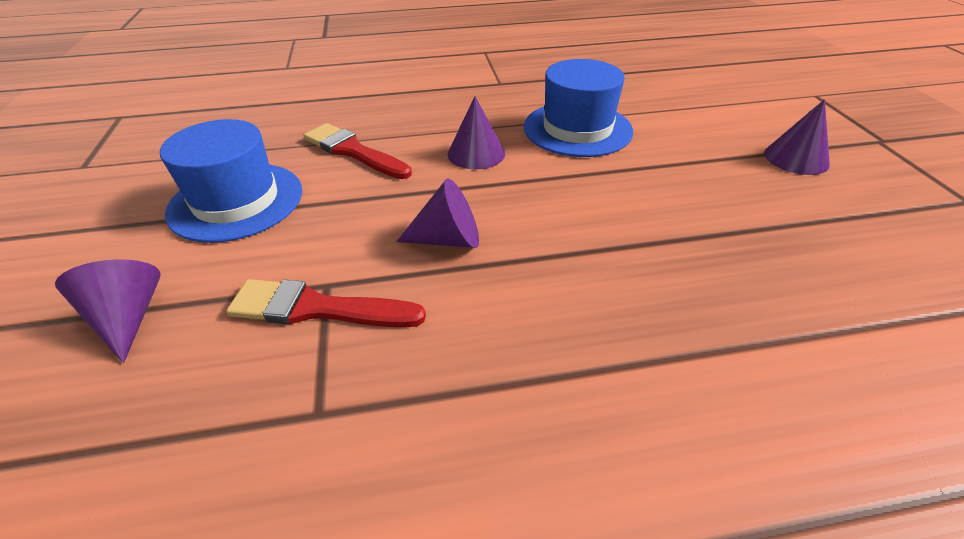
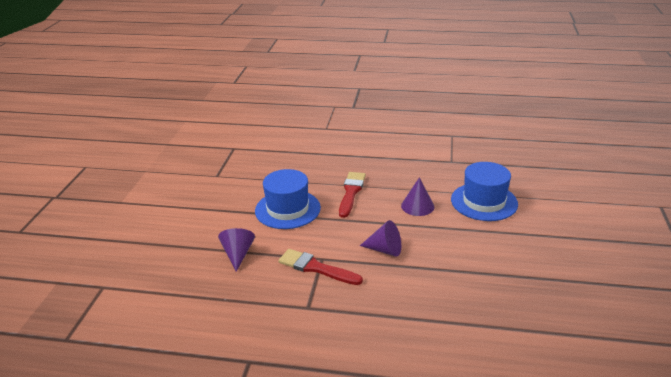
camera: 20 degrees right, 10 degrees down
(353, 151) = (351, 192): red brush -> red brush turned 45 degrees clockwise
(796, 158) = (609, 245): purple cone -> none

